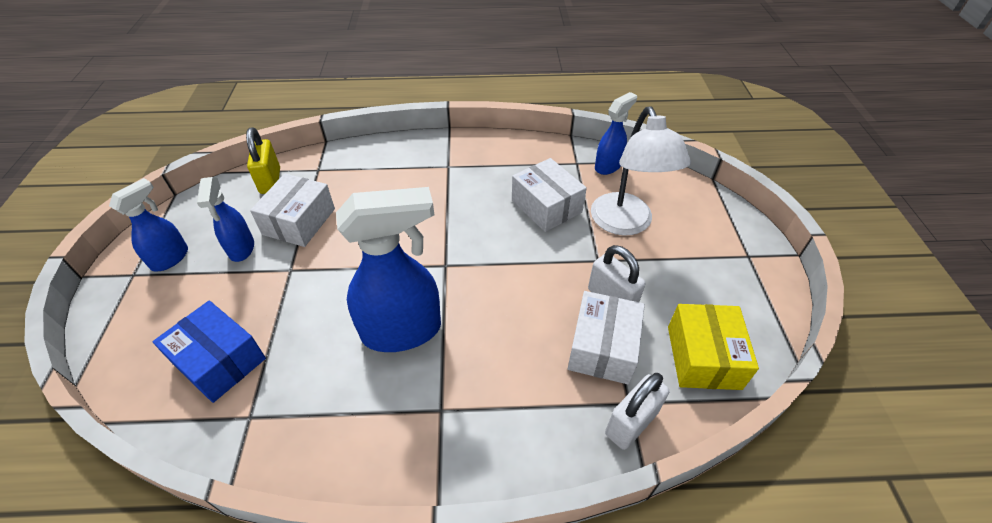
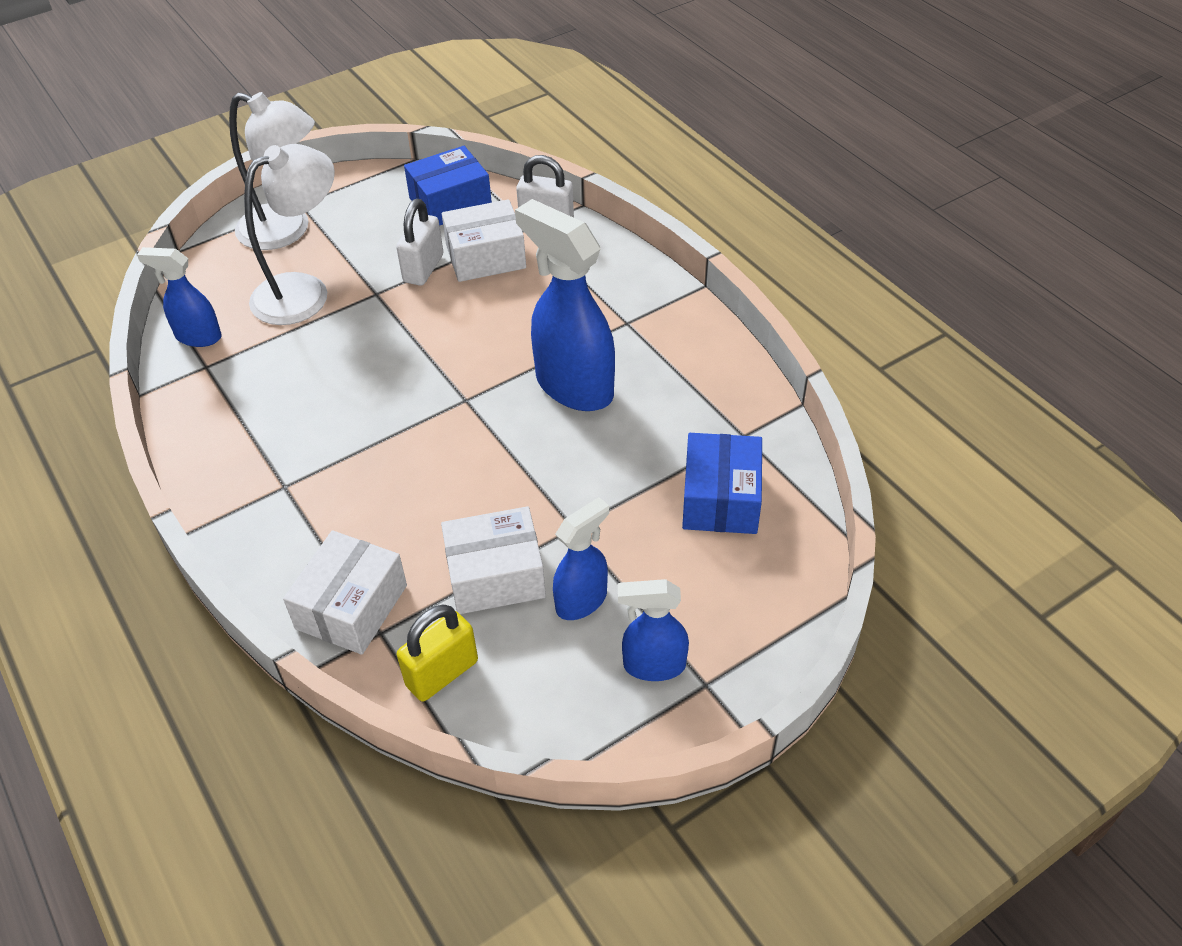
camera: 120 degrees left, 0 degrees up
(546, 206) = (312, 360): white box -> white box (351, 607)
(703, 357) = (450, 202): yellow box -> blue box
(710, 237) = (286, 231): none -> white lamp

